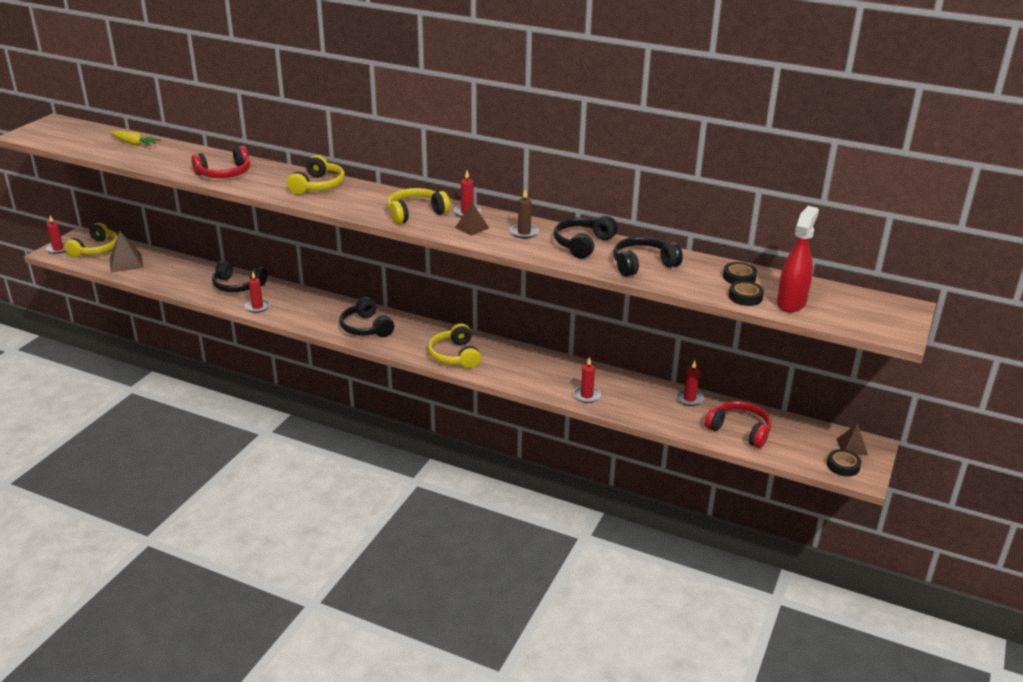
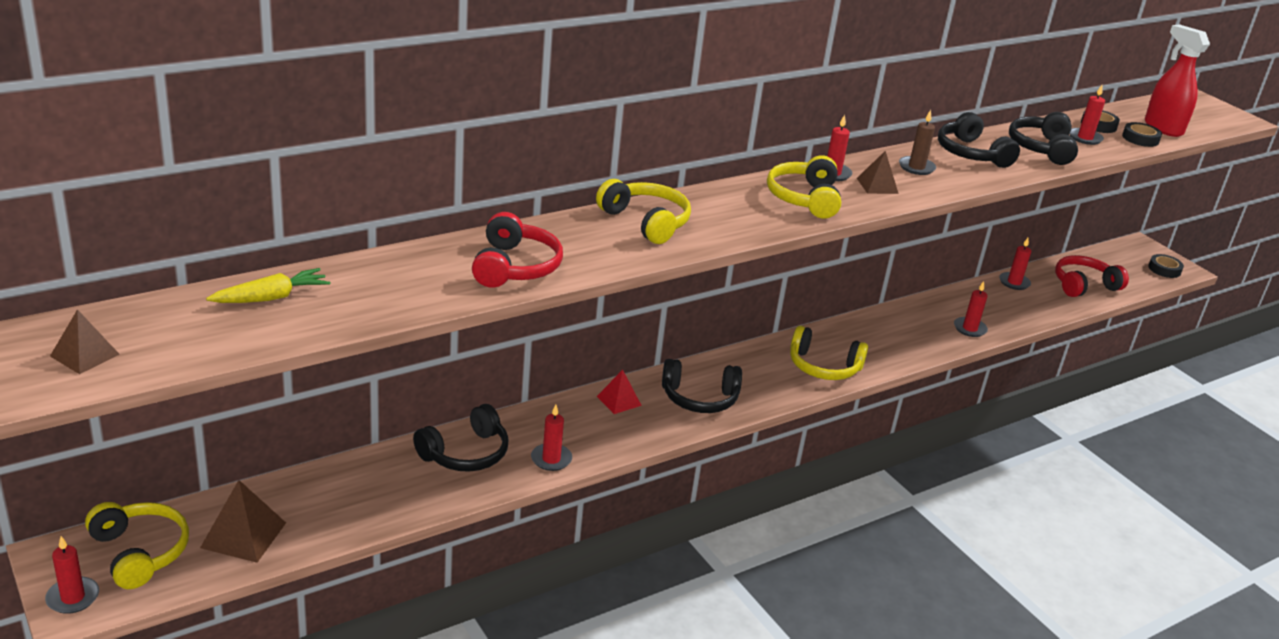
camera: 60 degrees left, 0 degrees up
(333, 307) = (619, 401): none -> red pyramid
(699, 276) = (1085, 138): none -> red candle
(852, 447) = (1138, 253): brown pyramid -> brown pyramid (85, 355)

